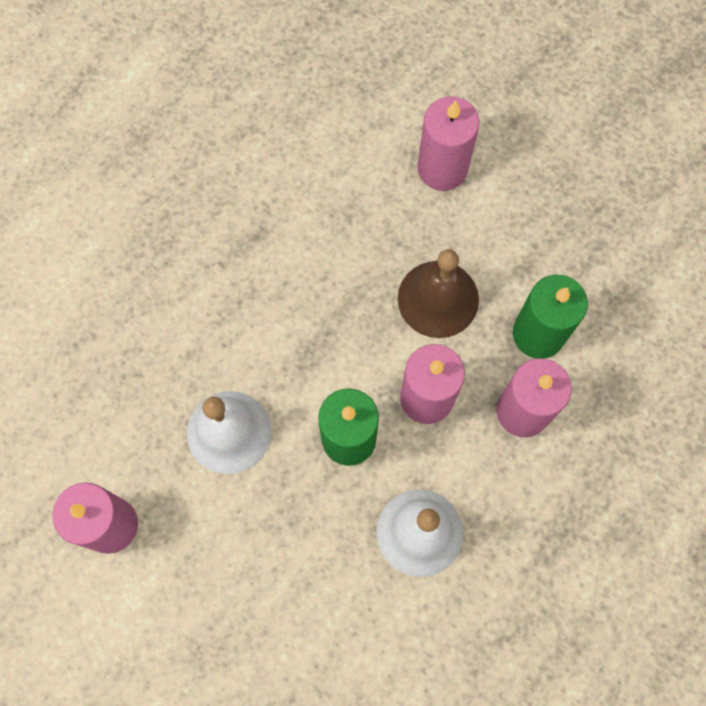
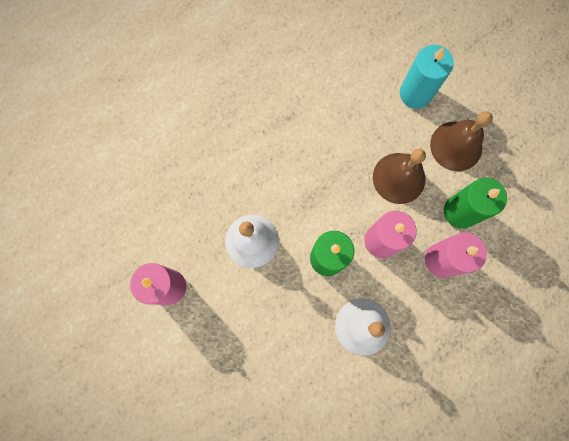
camera: 10 degrees right, 5 degrees up
(442, 168) = (415, 93): pink candle -> turquoise candle
(516, 236) = (456, 146): none -> brown bell

